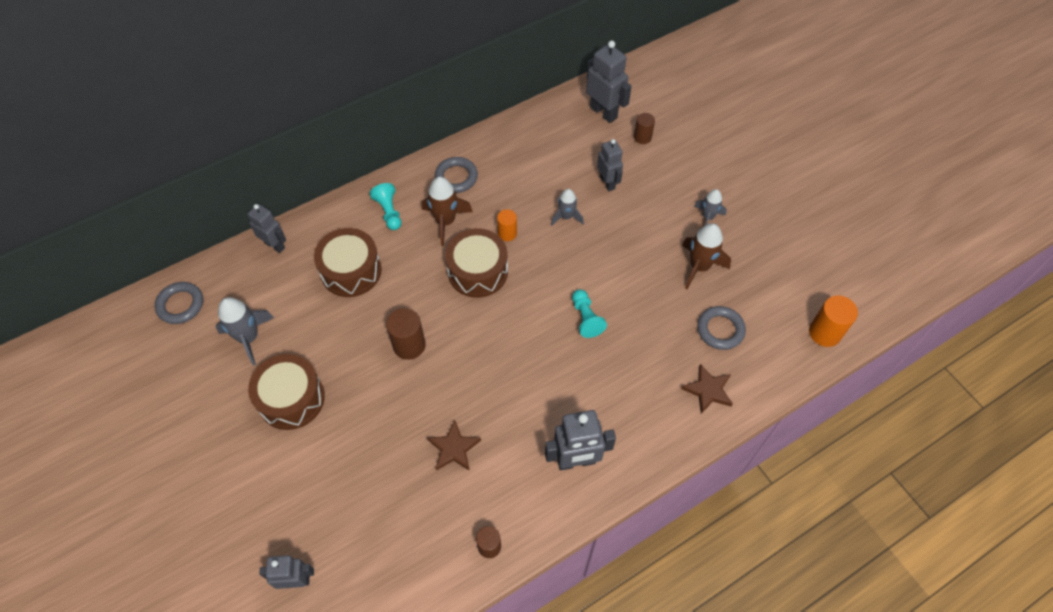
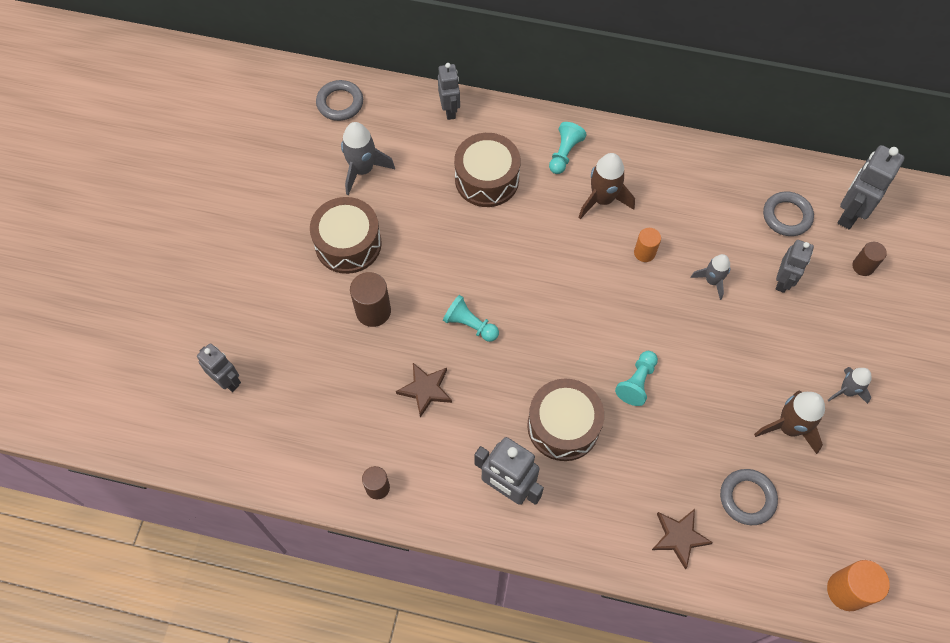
camera: 45 degrees right, 5 degrees up
(409, 345) = (472, 278): brown cylinder -> brown cylinder (373, 311)
(440, 377) = (470, 325): none -> turquoise pawn
(456, 177) = (650, 168): grey ring -> grey ring (787, 216)
(478, 271) = (586, 264): brown drum -> brown drum (563, 426)
(603, 112) = (849, 213): grey robot -> grey robot turned 150 degrees counterclockwise

